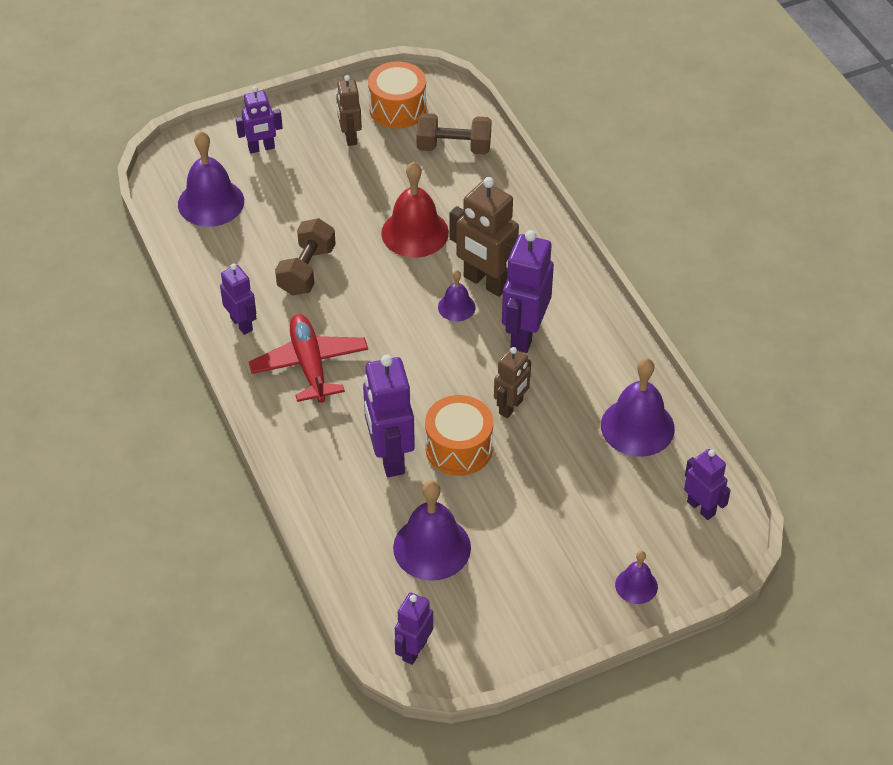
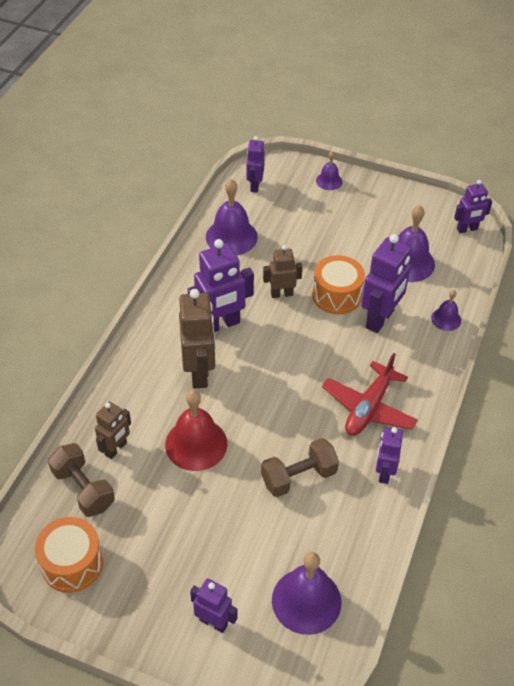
camera: 135 degrees left, 0 degrees up
(350, 137) = (138, 569): brown robot -> brown robot (116, 449)
(456, 307) = (236, 372): purple bell -> purple bell (446, 319)

